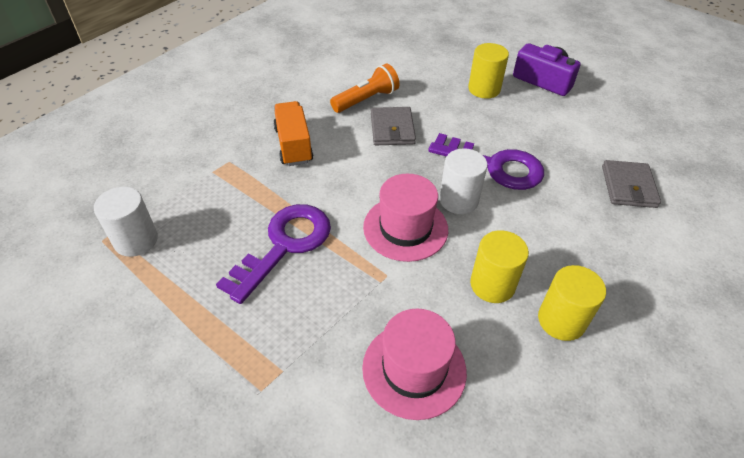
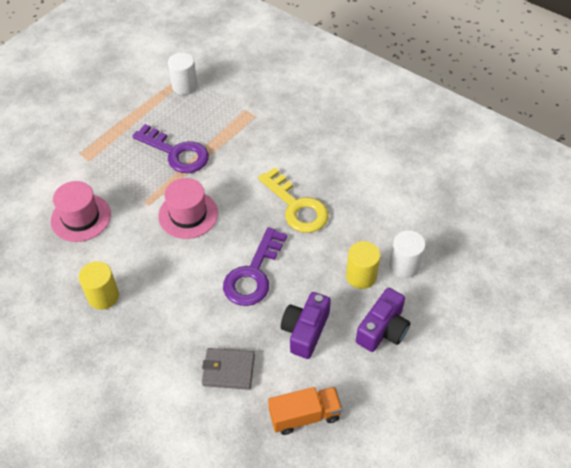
camera: 90 degrees right, 5 degrees up
(293, 145) = (274, 148): orange truck -> orange truck (304, 415)
(366, 99) = (335, 189): orange flashlight -> none
(392, 129) = (297, 207): grey wallet -> yellow key
(458, 200) = (214, 247): white cylinder -> white cylinder (404, 265)
(492, 285) = (135, 261): yellow cylinder -> none
(560, 129) = (305, 331): none -> purple camera

